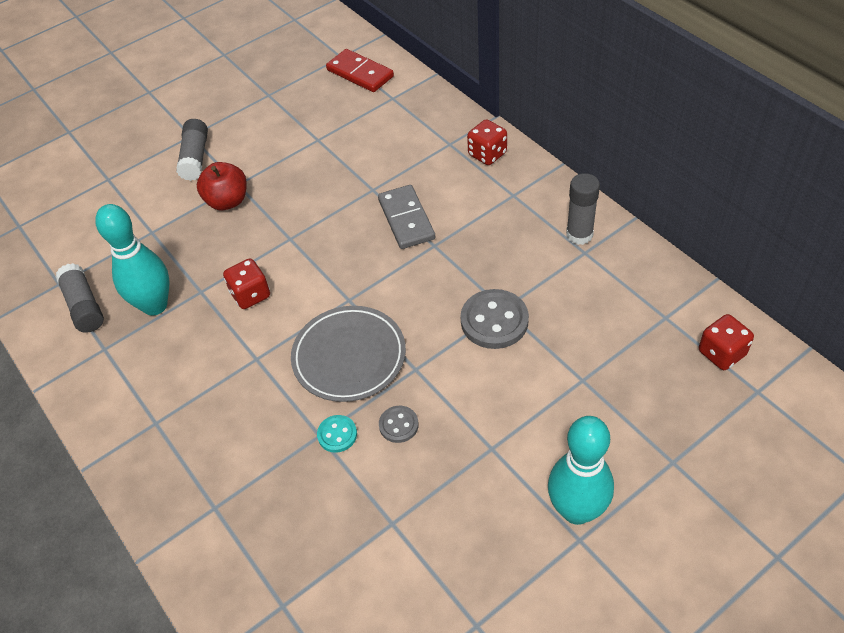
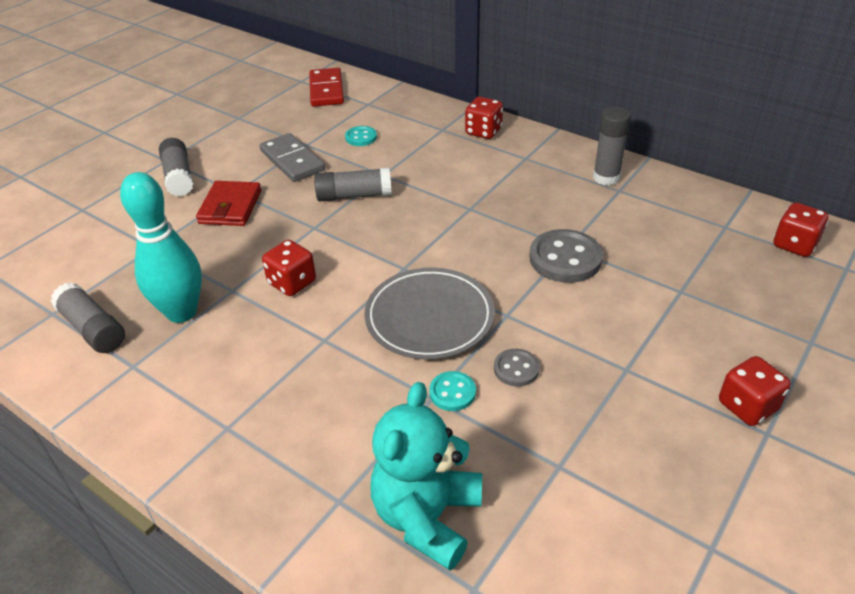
camera: 20 degrees left, 10 degrees down
(227, 201) = (230, 207): red apple -> red wallet
(272, 538) = (427, 517): none -> turquoise teddy bear
(337, 209) = (354, 195): none -> grey glue stick
(360, 73) = (326, 90): red domino -> red domino turned 60 degrees clockwise
(369, 140) = (361, 137): none -> turquoise button
(406, 219) = (430, 192): grey domino -> grey domino (292, 161)
(576, 510) = (747, 406): turquoise bowling pin -> red dice

